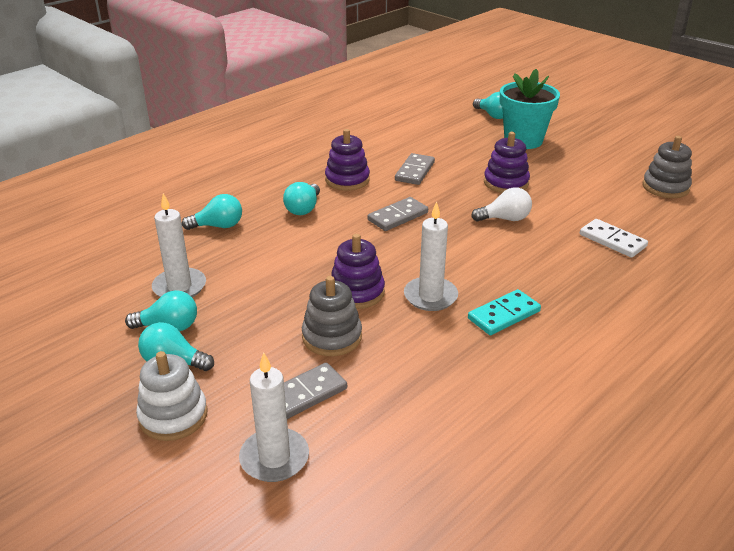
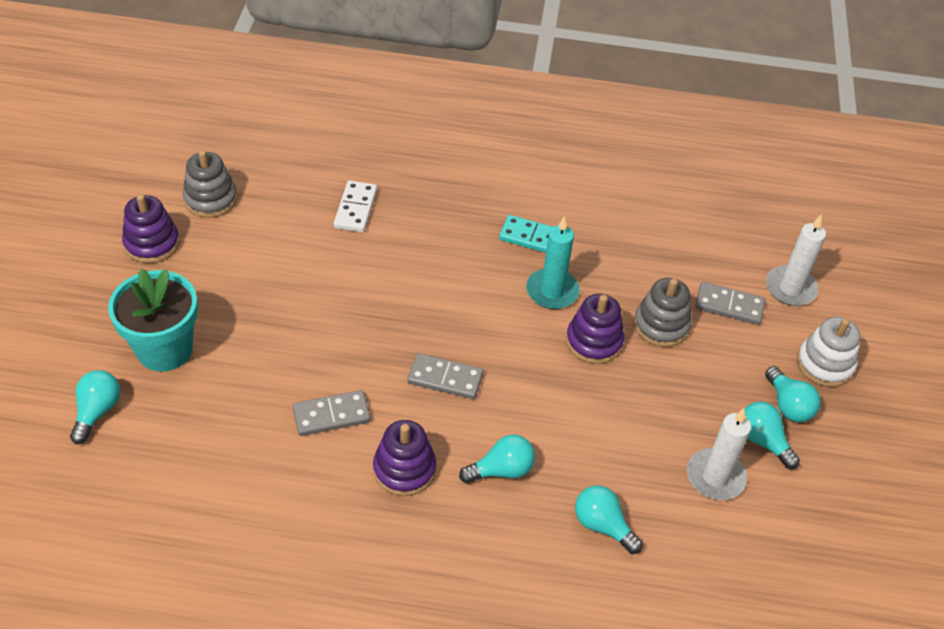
camera: 130 degrees left, 15 degrees up
(430, 296) = (552, 291): white candle -> turquoise candle
(505, 219) = (378, 293): white light bulb -> none
(506, 183) = (296, 322): purple stacking toy -> purple stacking toy (152, 243)

